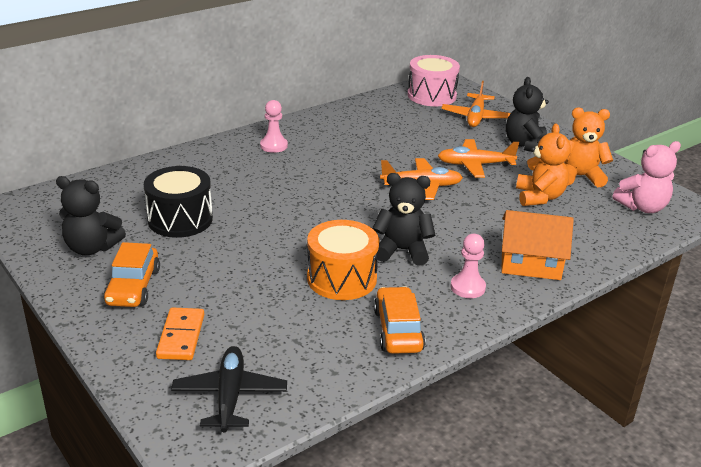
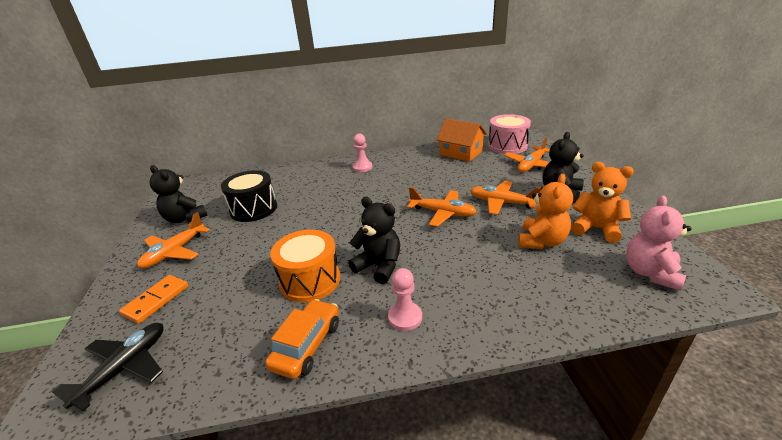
camera: 30 degrees right, 0 degrees up
(133, 287) = (174, 252): orange car -> orange plane
(530, 262) = (486, 306): orange house -> orange house (461, 153)
(642, 207) = (650, 273): pink teddy bear -> pink teddy bear turned 105 degrees clockwise

